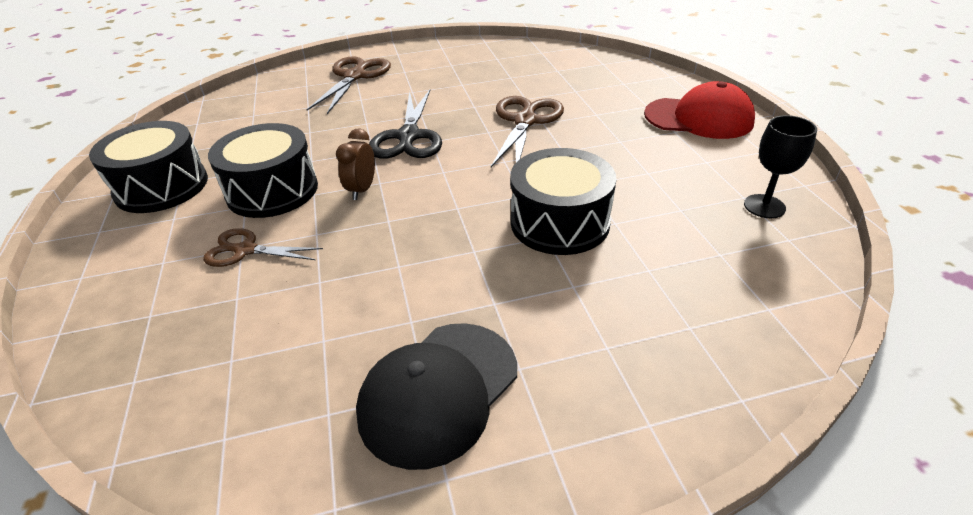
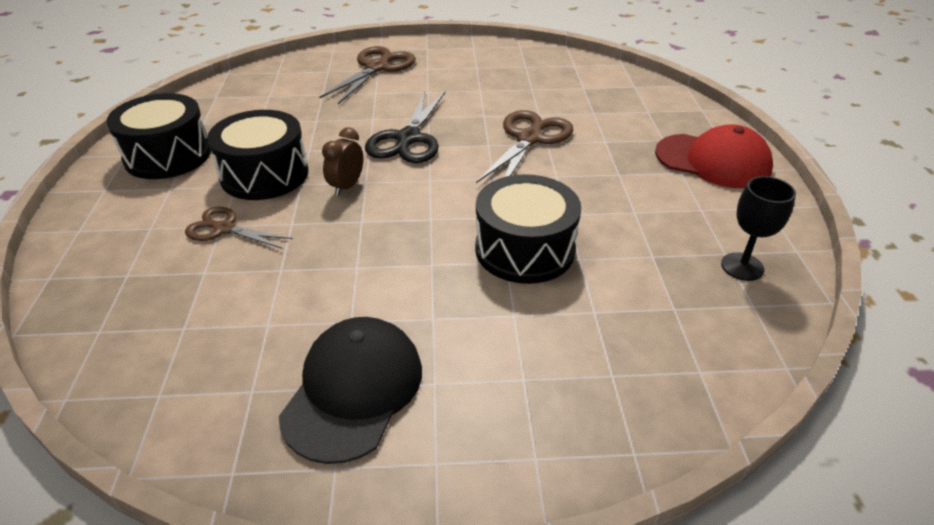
camera: 10 degrees right, 0 degrees up
(438, 391) = (353, 390): black cap -> black cap turned 150 degrees clockwise

